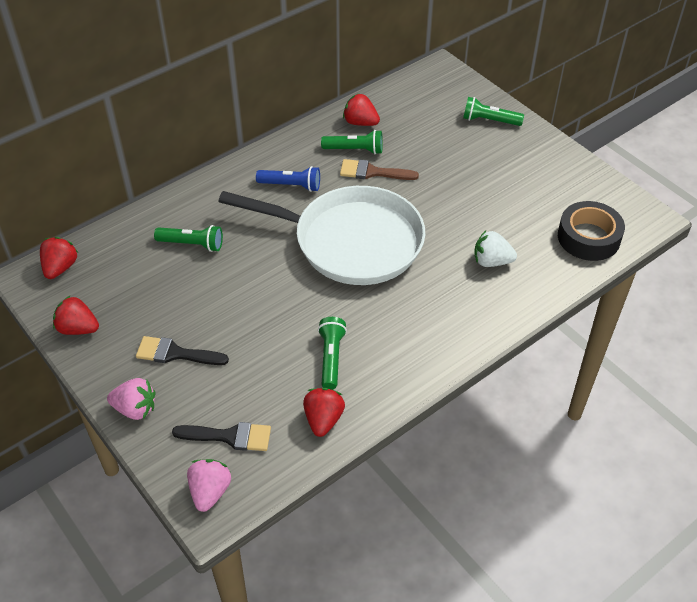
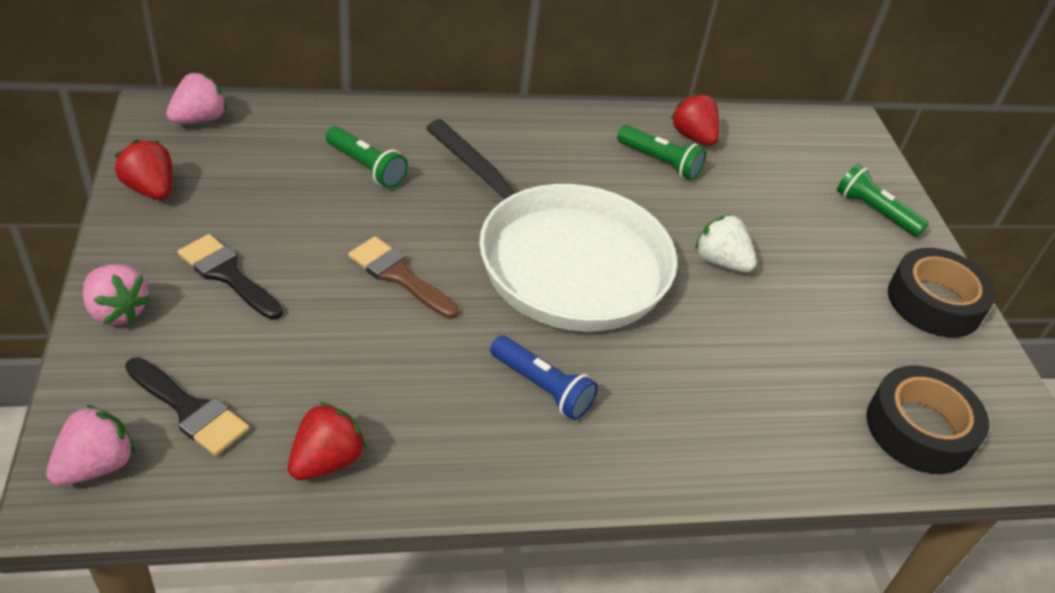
camera: 25 degrees right, 5 degrees down
(60, 268) = (199, 119): red strawberry -> pink strawberry
(291, 185) = (544, 163): blue flashlight -> blue flashlight (542, 387)
(331, 358) = (410, 387): green flashlight -> none
(372, 172) = (662, 196): brown brush -> brown brush (398, 275)
(491, 261) = (741, 384): white strawberry -> white strawberry (720, 262)
(553, 161) = (934, 302): none -> black tape

